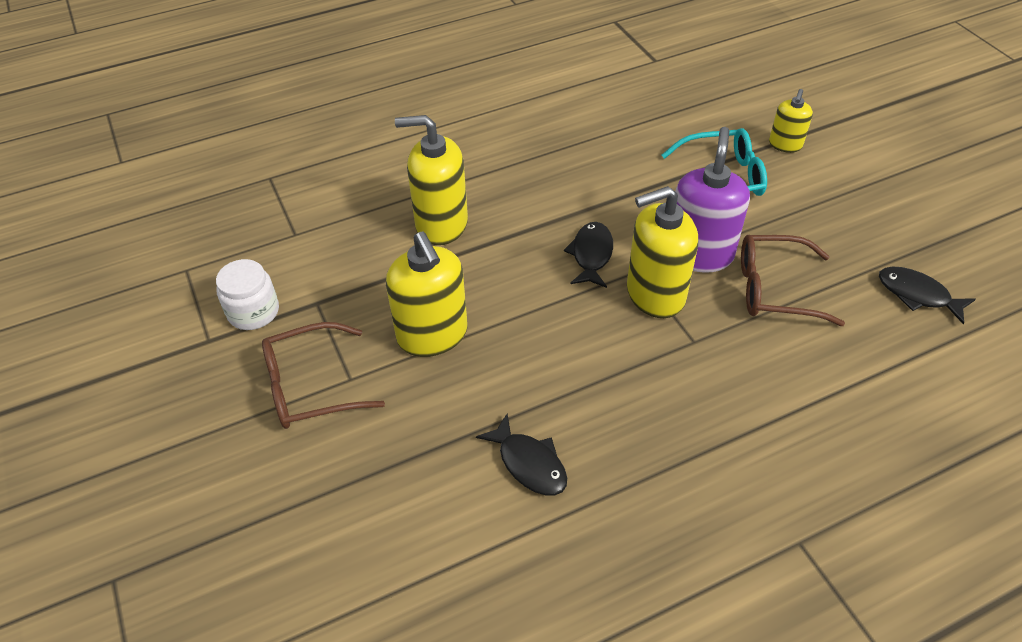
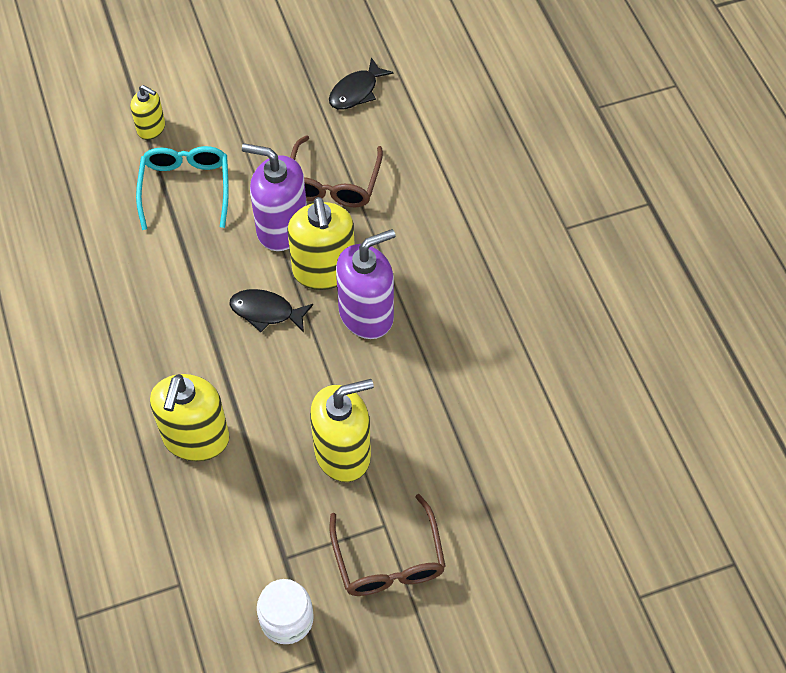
camera: 85 degrees left, 10 degrees up
(529, 463) = (487, 388): black fish -> none
(607, 337) = (366, 314): none -> purple soap dispenser

